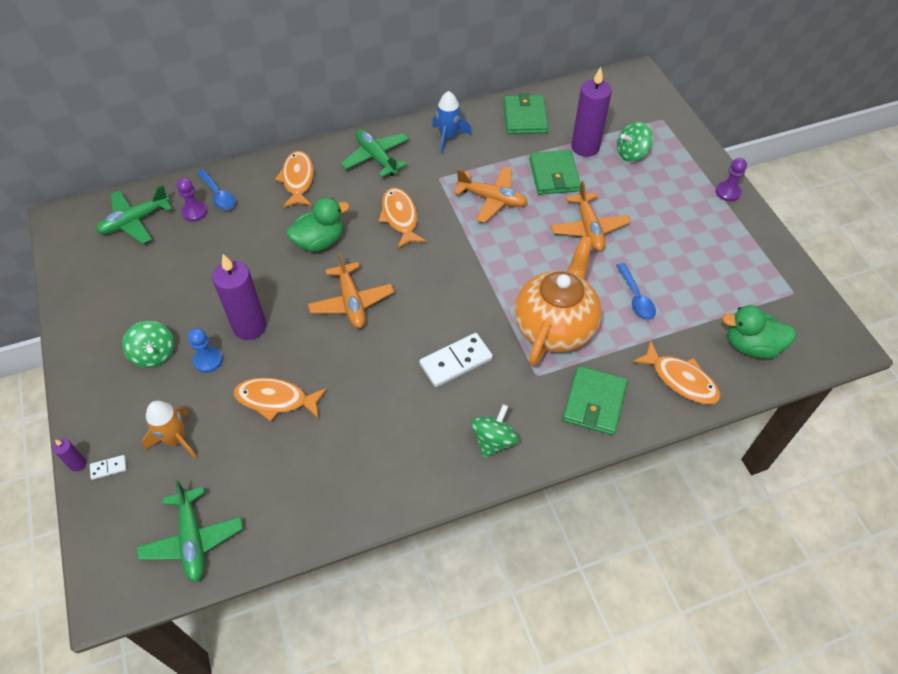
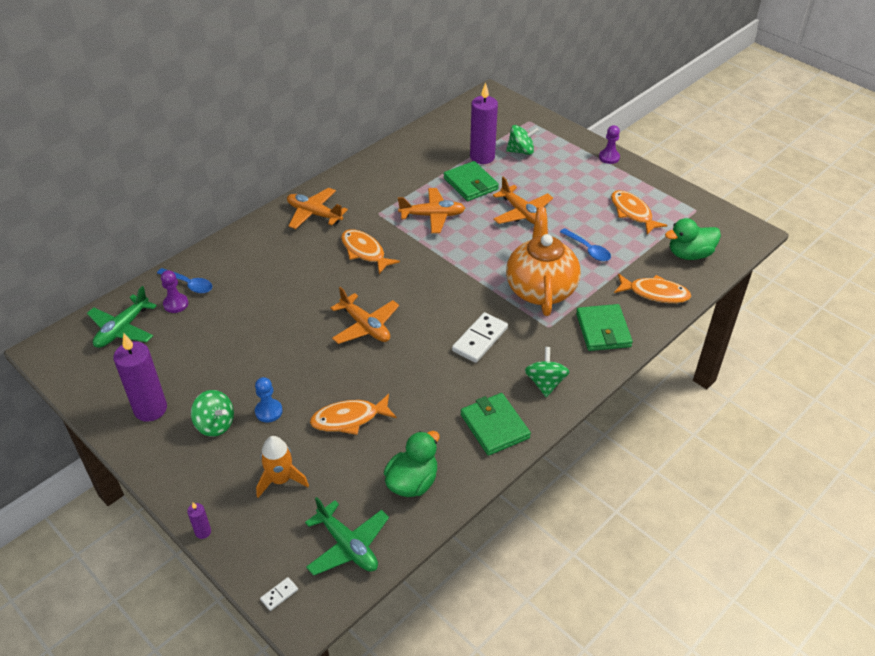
camera: 25 degrees left, 10 degrees down
(108, 468) = (234, 524): white domino -> white domino (279, 594)
(249, 326) = (288, 374): purple candle -> purple candle (150, 409)
(298, 180) = (255, 251): orange fish -> orange fish (632, 213)
(319, 241) = (307, 291): green duck -> green duck (412, 482)
(376, 158) = (314, 214): green plane -> orange plane
(448, 137) = (366, 181): blue rocket -> none
(525, 117) = (420, 149): green wallet -> green wallet (494, 426)
(631, 153) = (521, 151): green spinning top -> green spinning top turned 135 degrees counterclockwise

